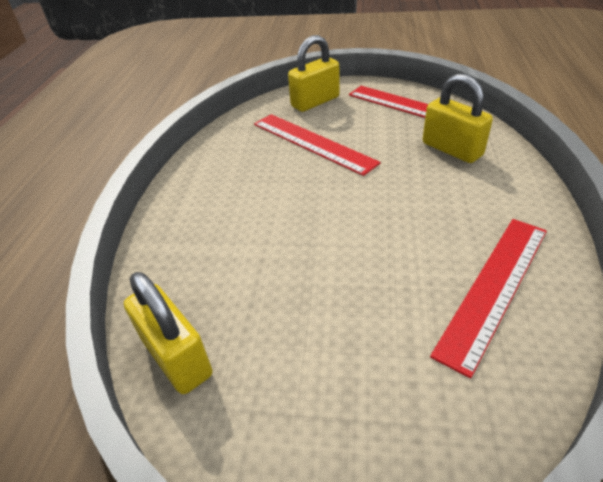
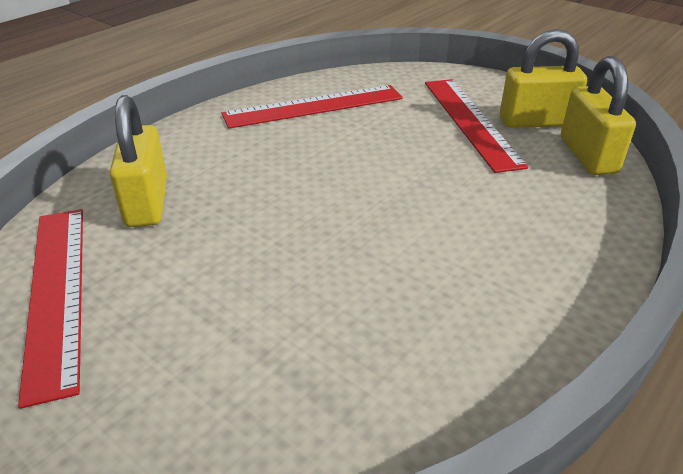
camera: 150 degrees left, 5 degrees down
(313, 142) = (283, 305): red ruler -> red ruler (470, 121)
(315, 102) = (157, 417): yellow padlock -> yellow padlock (536, 122)

